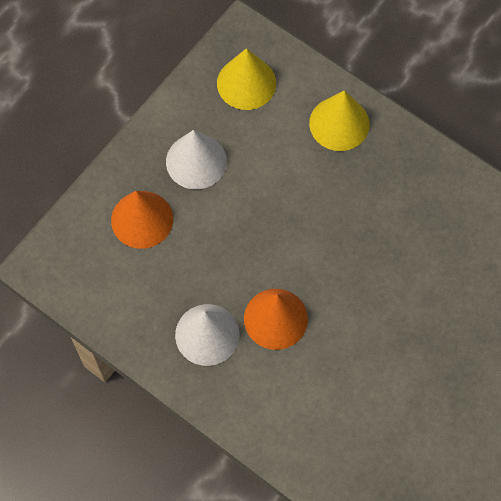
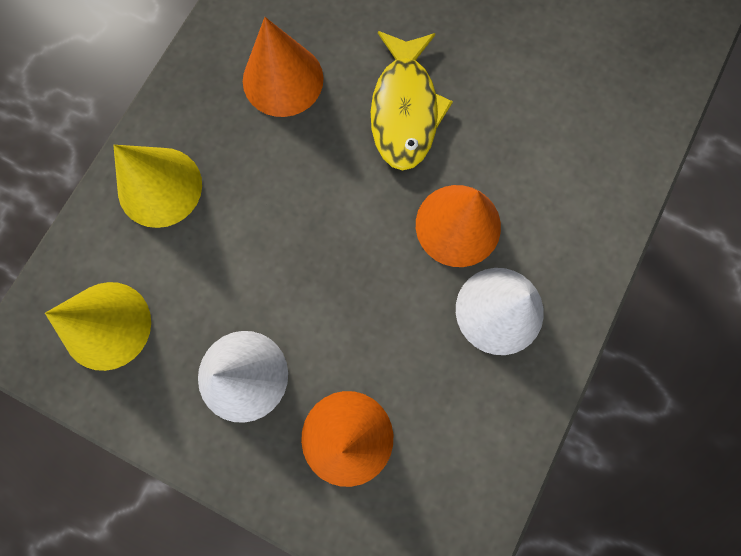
camera: 100 degrees left, 10 degrees up
(374, 298) = (405, 110): none -> yellow fish
(412, 215) = (283, 79): none -> orange cone

